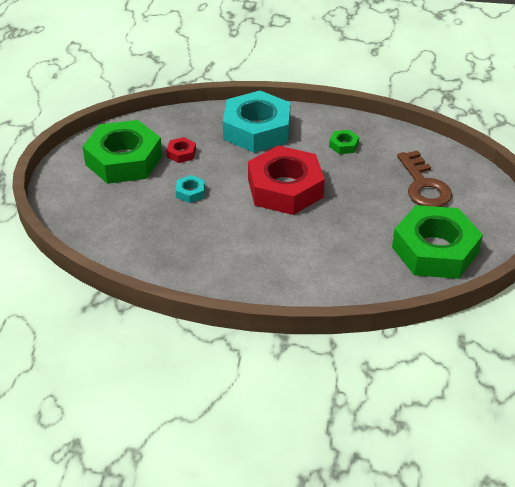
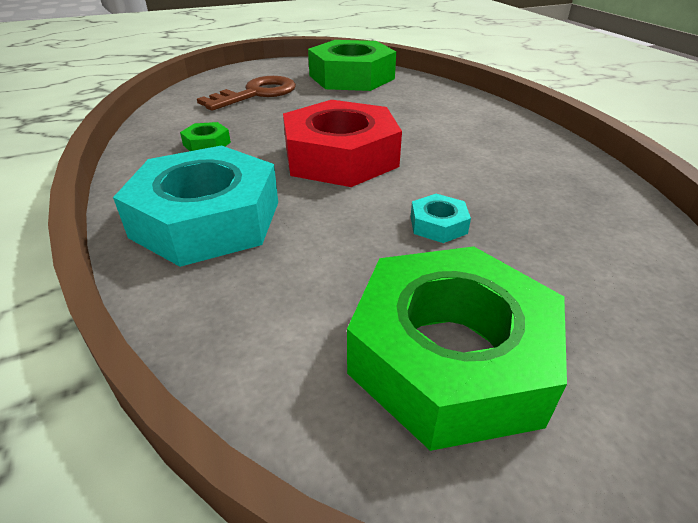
camera: 120 degrees left, 5 degrees down
(181, 153) = (347, 277): red nut -> none

